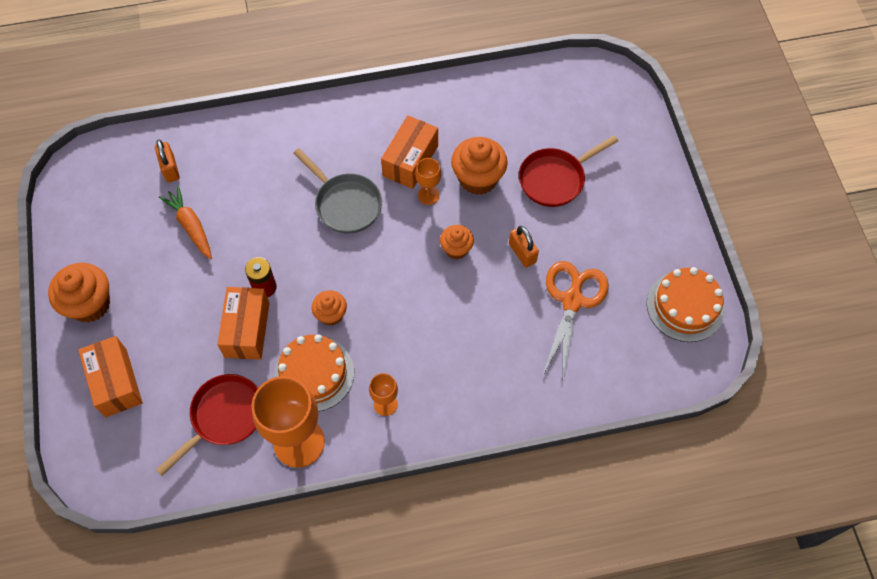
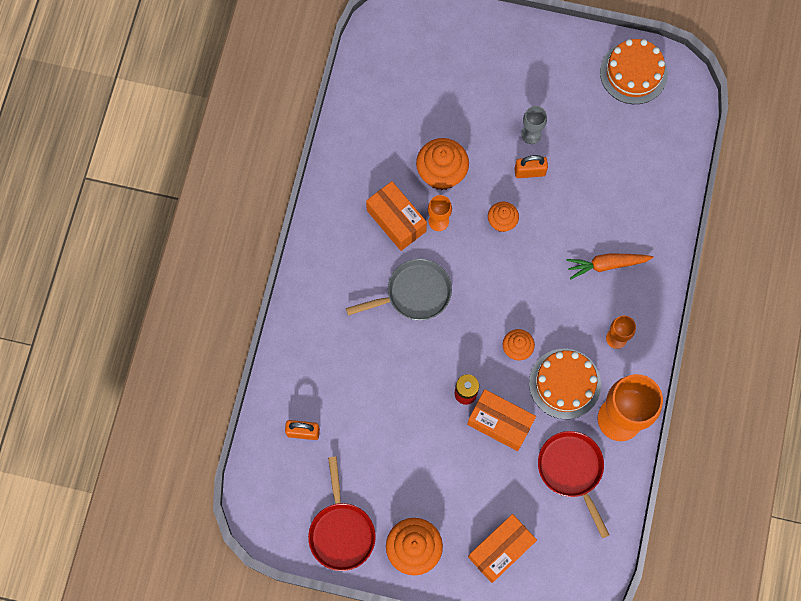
camera: 65 degrees left, 10 degrees up
(116, 382) = (501, 550): orange box -> orange box turned 45 degrees counterclockwise
(191, 226) = (374, 434): orange carrot -> orange carrot (606, 265)
(555, 179) = (472, 112): red pan -> red pan (341, 532)
(562, 238) = (531, 134): none -> grey goblet
(572, 301) = (591, 154): orange scissors -> none

